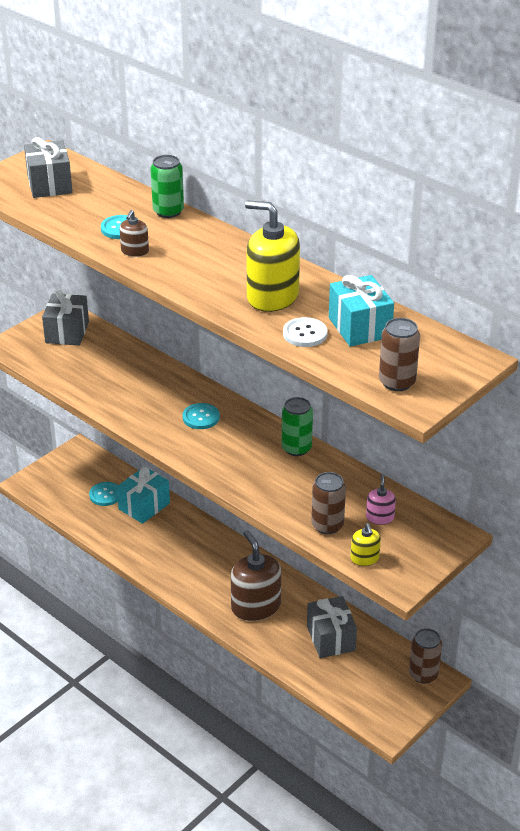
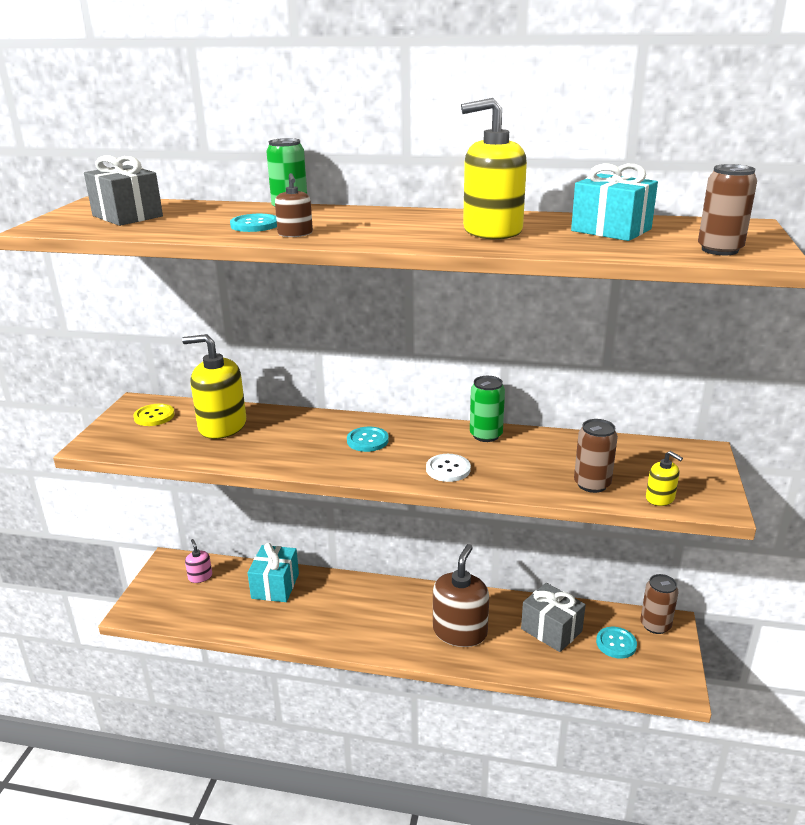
camera: 30 degrees left, 10 degrees down
(67, 332) = (154, 416): grey gift -> yellow button
(105, 495) = (227, 591): turquoise button -> turquoise button (616, 643)
(108, 361) = (222, 426): none -> yellow soap dispenser
(256, 606) = (460, 631): brown soap dispenser -> brown soap dispenser turned 75 degrees clockwise
(305, 334) = (571, 243): white button -> white button (448, 469)
(380, 517) = (627, 461): pink soap dispenser -> pink soap dispenser (200, 577)

